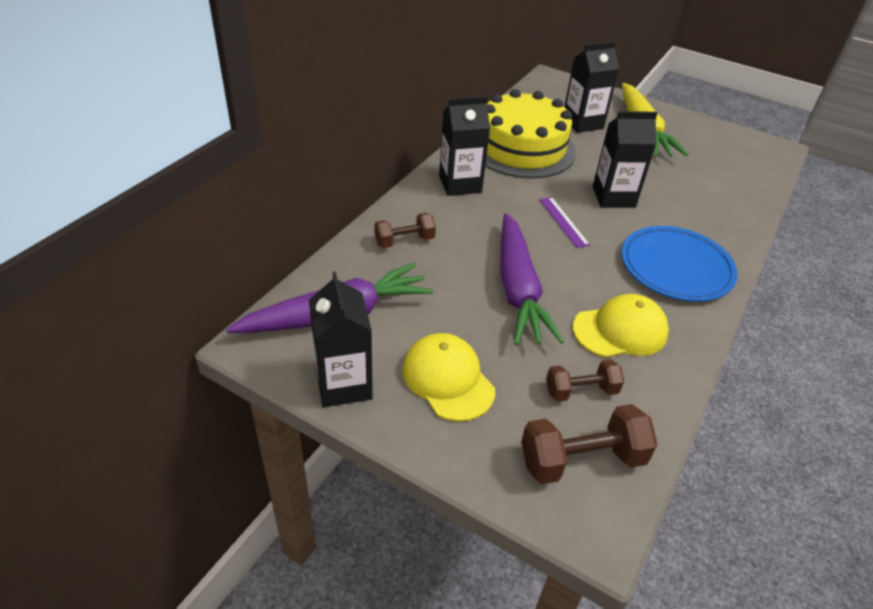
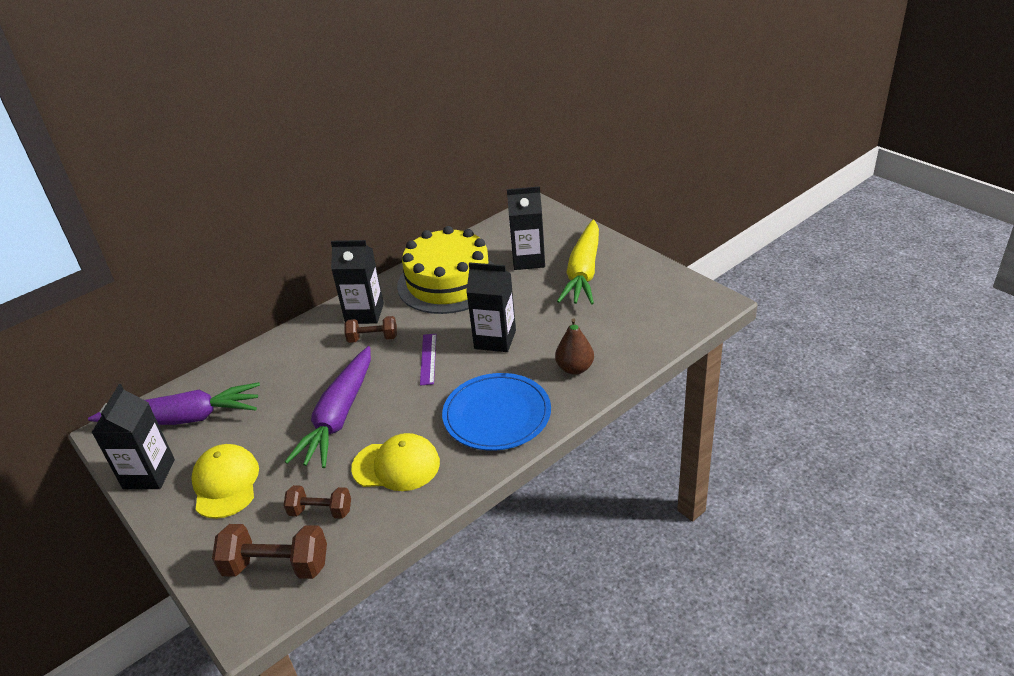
camera: 25 degrees right, 5 degrees down
(404, 241) = (279, 361): brown dumbbell -> brown dumbbell (373, 338)
(709, 216) = (575, 368): none -> brown pear

